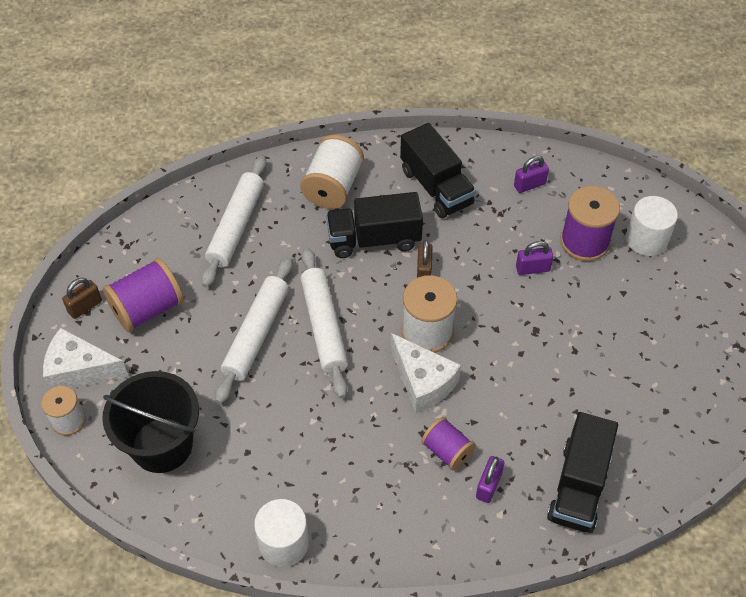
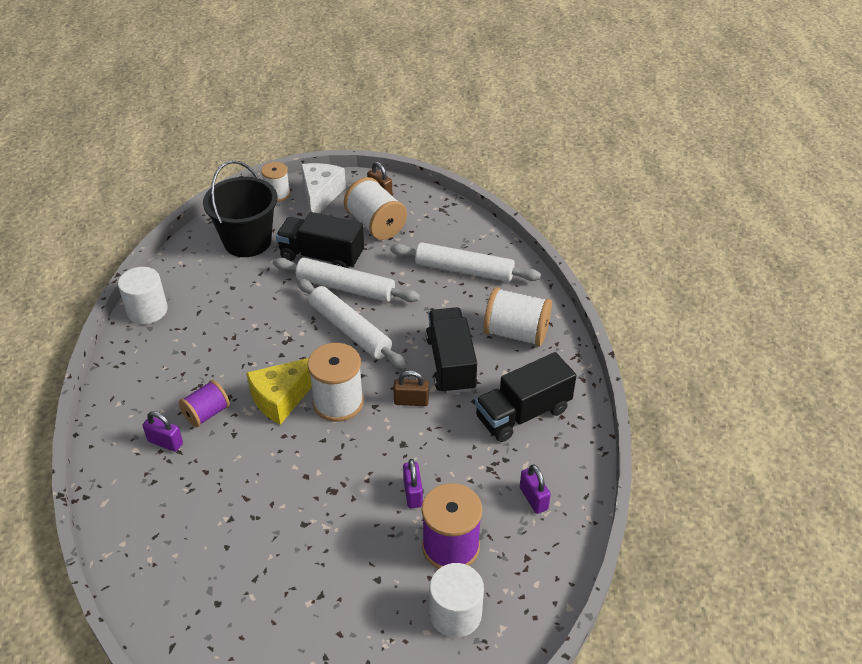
camera: 90 degrees right, 10 degrees down
(147, 309) = (376, 225): purple spool -> white spool
(324, 327) = (349, 330): white rolling pin -> white rolling pin turned 60 degrees clockwise
(423, 382) = (282, 398): white cheese -> yellow cheese
(578, 486) = (148, 513): black truck -> black truck (322, 257)

